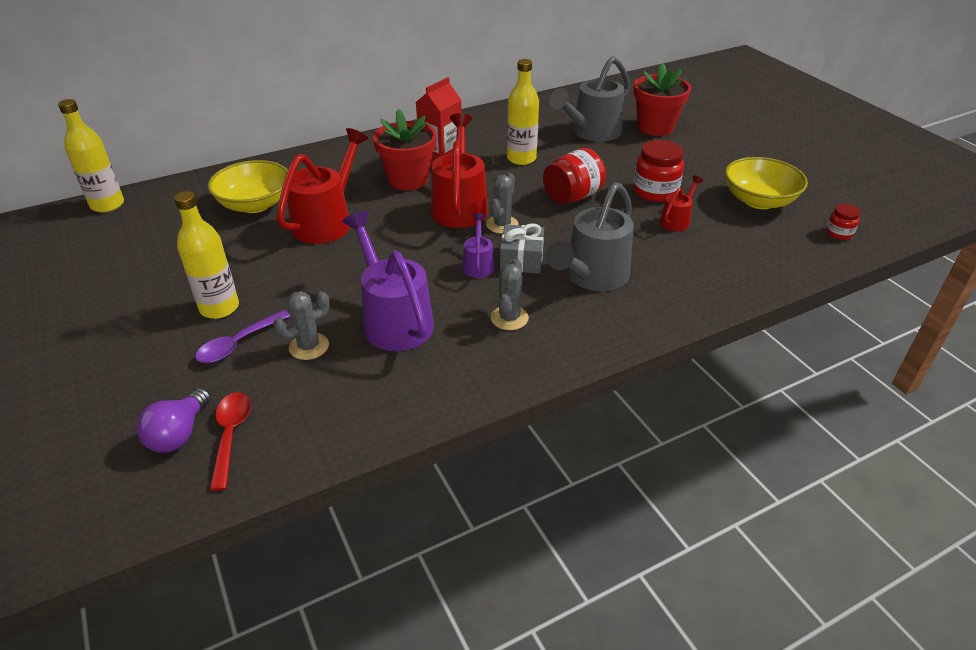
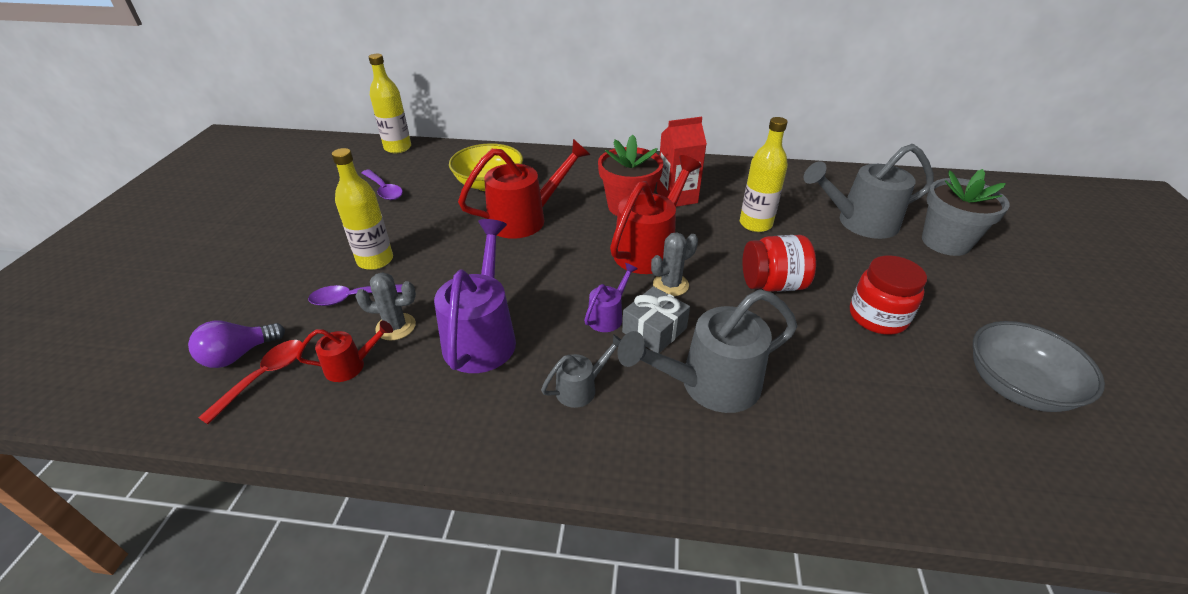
camera: 35 degrees right, 0 degrees up
(146, 248) = (384, 190): none -> purple spoon
(509, 318) = (581, 388): grey cactus -> grey watering can
(655, 127) = (945, 242): red flower pot -> grey flower pot
(677, 220) = (875, 363): red watering can -> red watering can (351, 365)
(759, 201) = (1016, 386): yellow bowl -> grey bowl
(839, 233) = (1116, 490): red jar -> none

